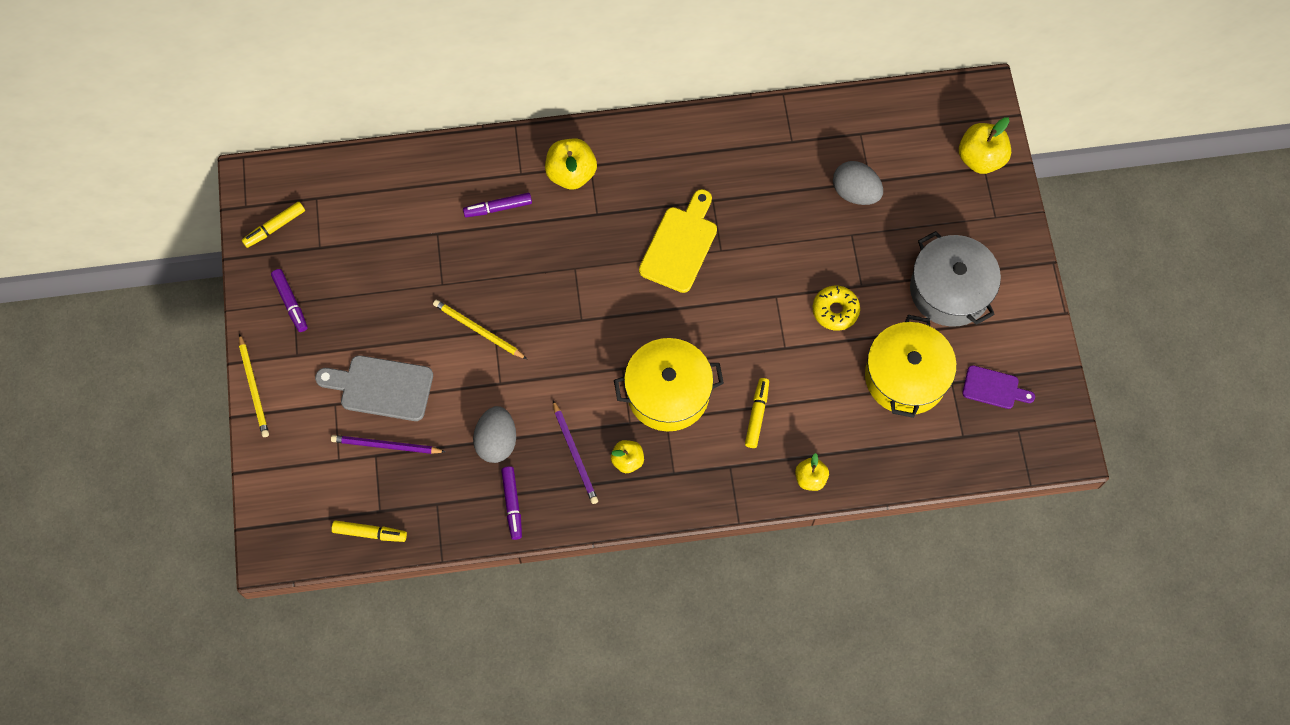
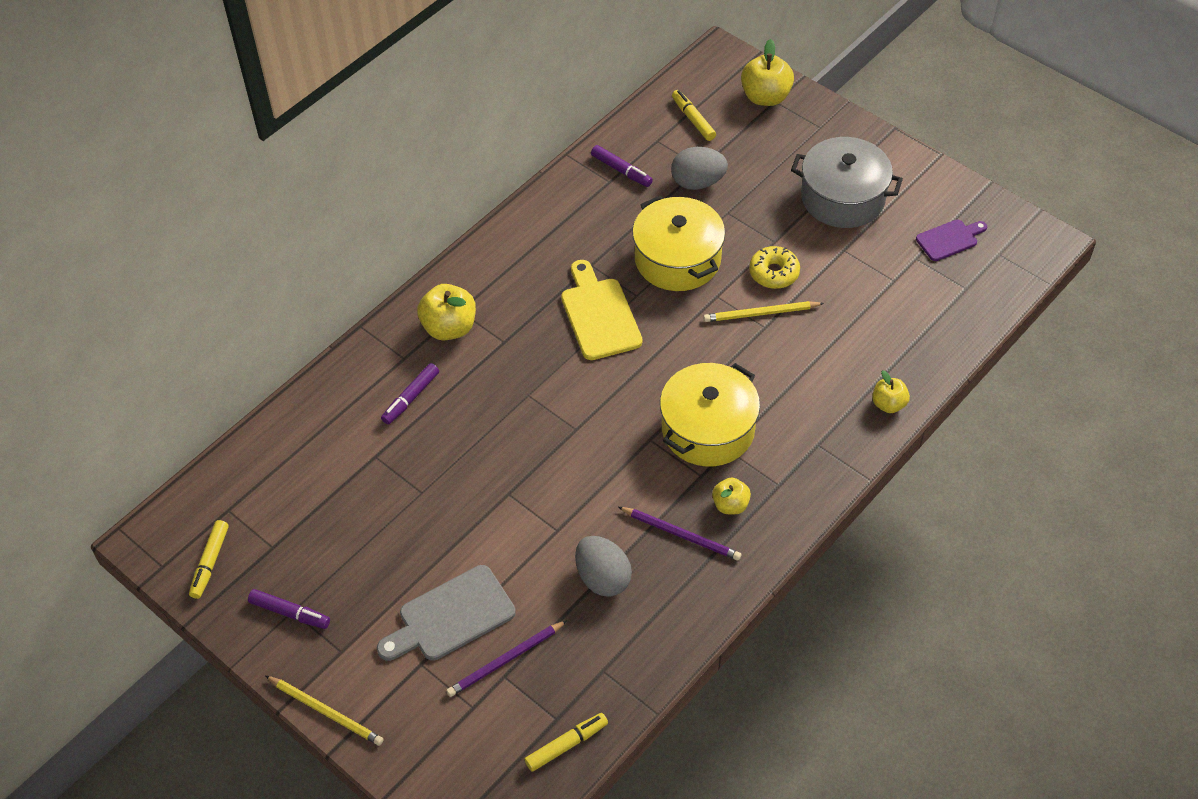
camera: 40 degrees left, 15 degrees down
(478, 330) = (493, 504): yellow pencil -> yellow pencil (760, 313)
(512, 504) = (670, 617): purple marker -> purple marker (621, 170)
(757, 415) = (796, 391): yellow marker -> yellow marker (693, 119)
(906, 377) = (878, 279): yellow pot -> yellow pot (678, 259)

